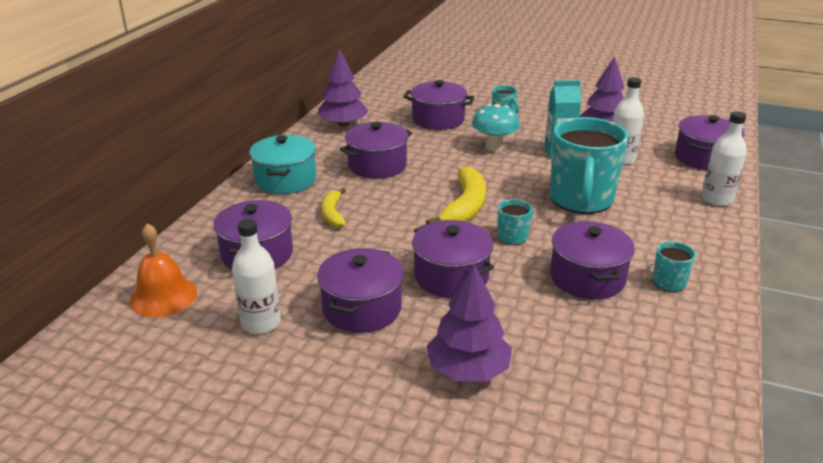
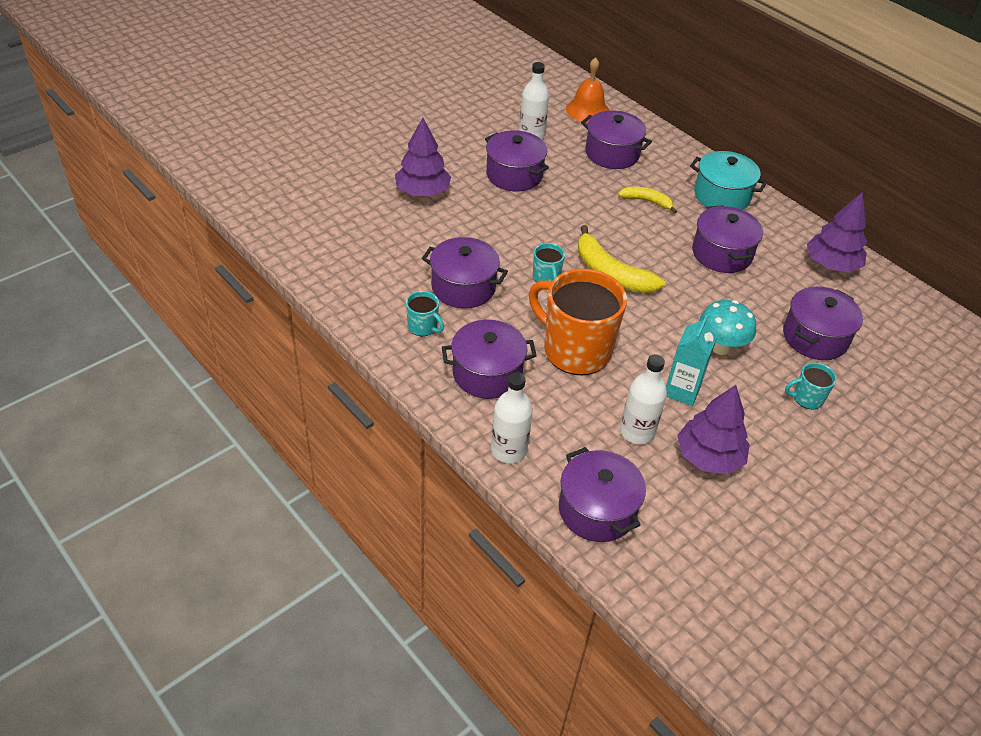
camera: 115 degrees right, 15 degrees up
(451, 276) = (518, 224): purple pot -> purple pot (487, 373)
(581, 200) = (575, 350): turquoise mug -> orange mug

